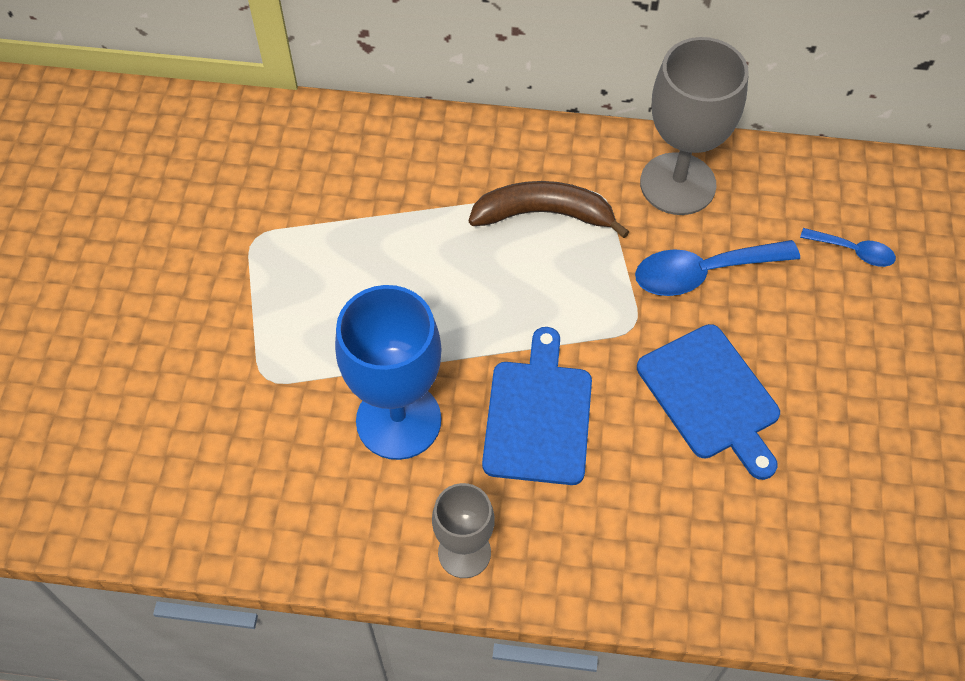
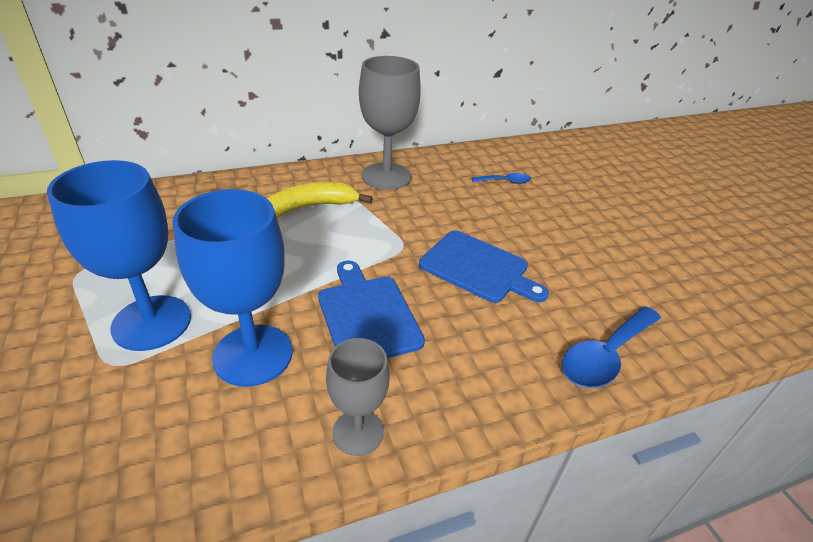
camera: 30 degrees left, 20 degrees down
(313, 338) = (152, 322): none -> blue goblet
(544, 214) = (309, 208): brown banana -> yellow banana
(702, 273) = (428, 210): blue spoon -> blue spoon (605, 356)

